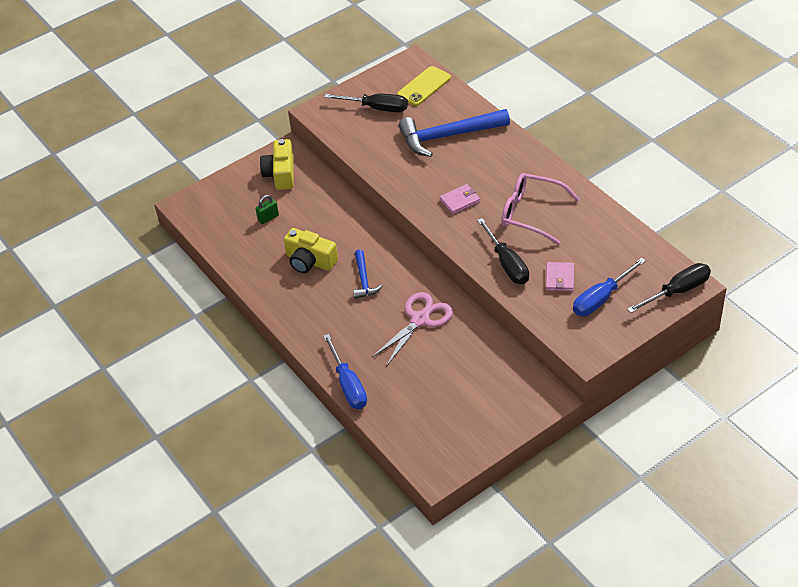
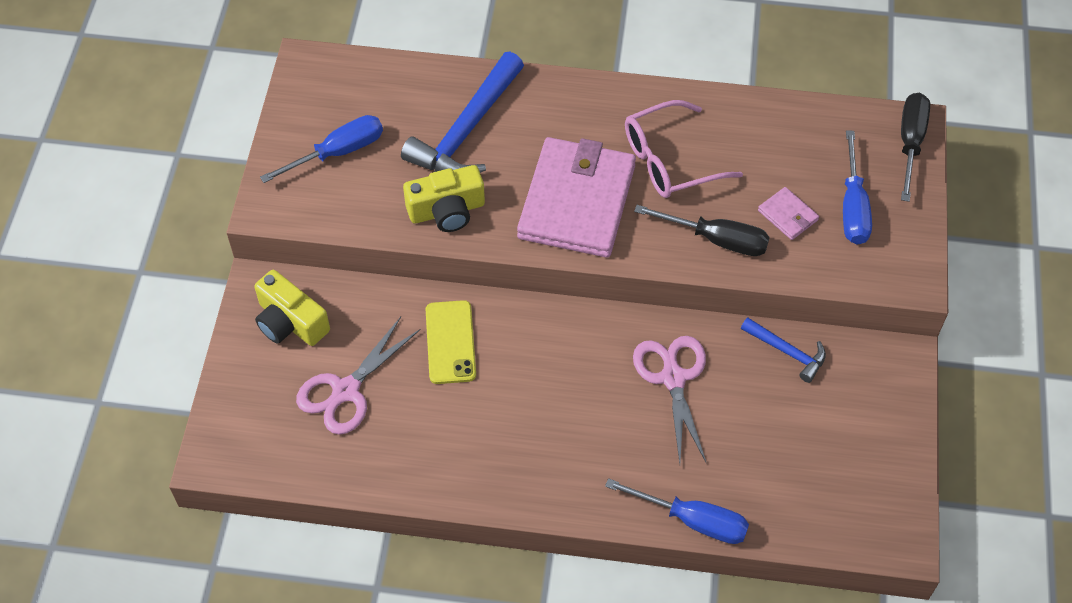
camera: 50 degrees left, 10 degrees up
(268, 218) = (346, 391): green padlock -> pink scissors
(310, 261) = (465, 406): yellow camera -> yellow camera (447, 210)
(364, 280) = (555, 380): blue hammer -> blue hammer (787, 352)
(377, 108) = (338, 152): black screwdriver -> blue screwdriver
(424, 86) = (361, 86): yellow phone -> yellow phone (450, 342)
(460, 201) = (576, 202): pink wallet -> pink wallet, size x2.46

